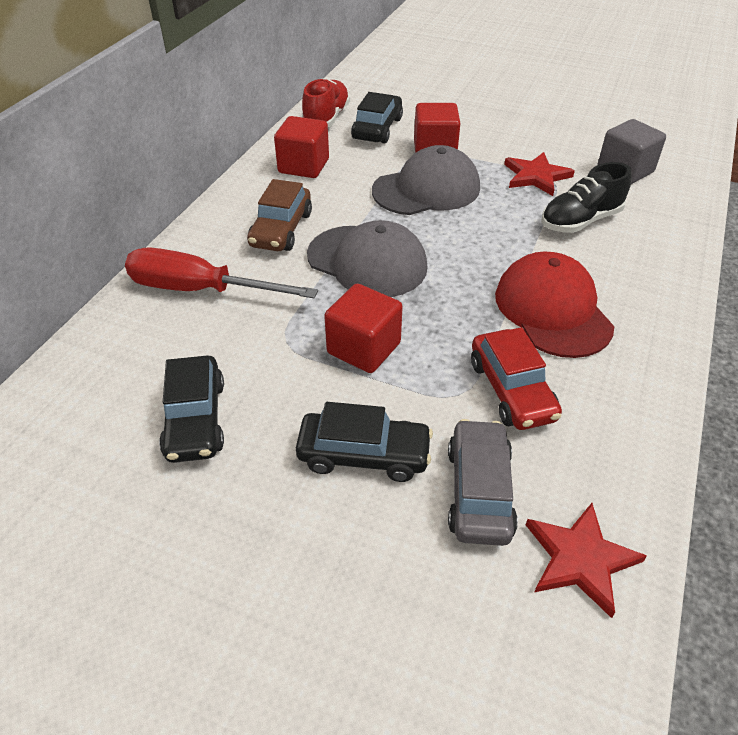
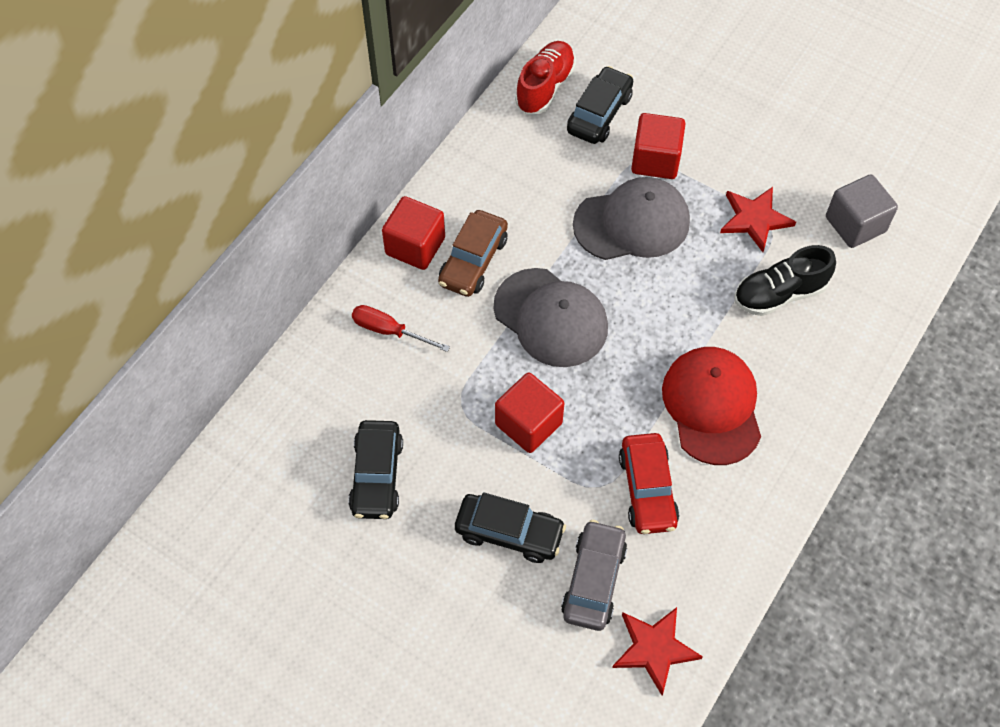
camera: 10 degrees right, 15 degrees up
(200, 290) = (389, 331): red screwdriver -> red screwdriver, size x0.57
(303, 166) = (508, 167): red cube -> red cube (415, 246)

